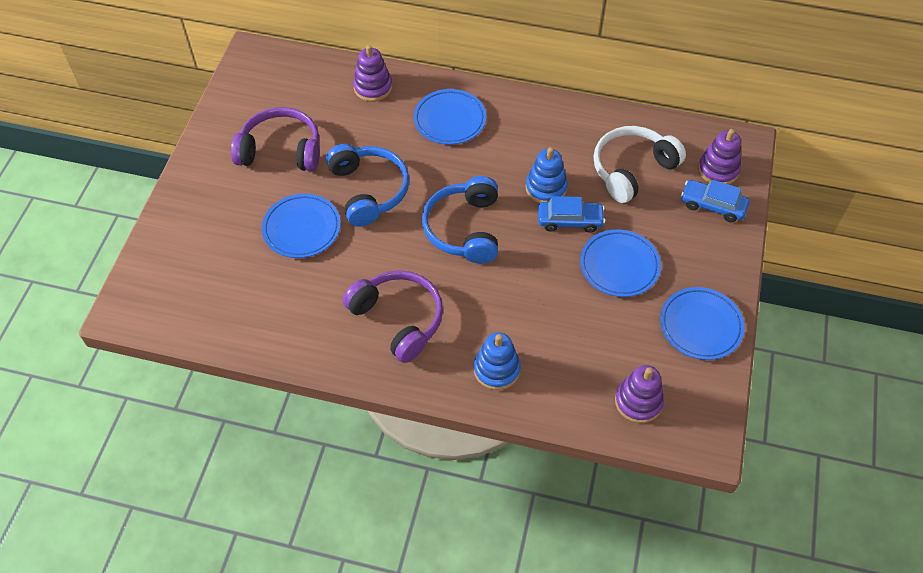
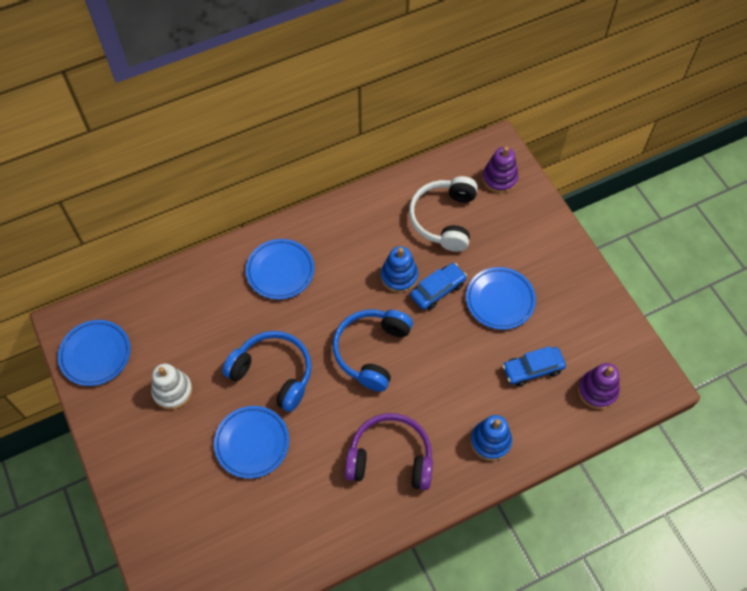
camera: 40 degrees left, 5 degrees up
(281, 150) = (172, 391): purple headphones -> white stacking toy
(373, 87) = (195, 285): purple stacking toy -> none
(464, 229) = (371, 351): blue headphones -> blue headphones turned 60 degrees clockwise
(700, 326) = (587, 305): blue plate -> blue plate (95, 354)
(713, 205) = (519, 209): blue car -> blue car (532, 369)

